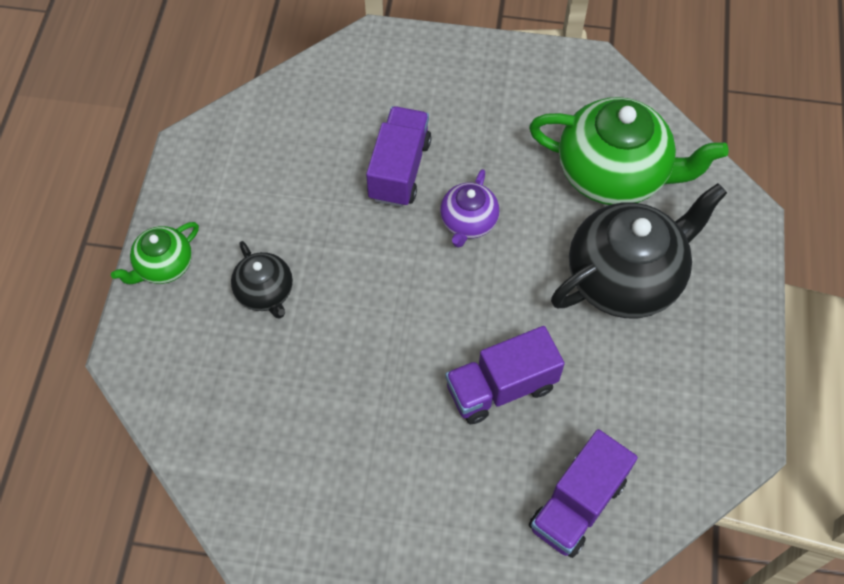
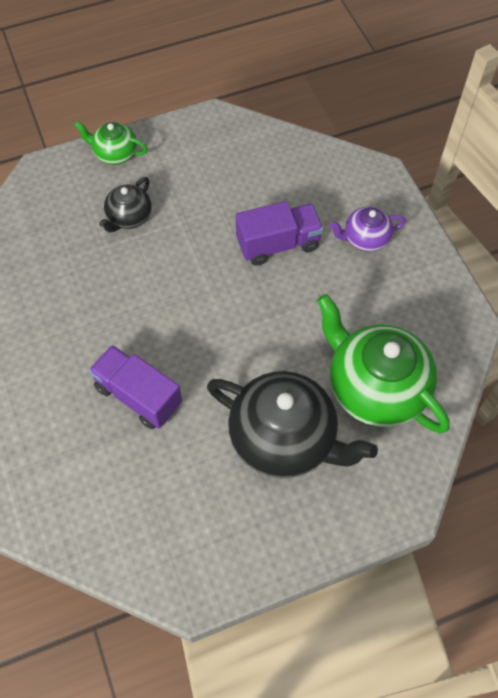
camera: 60 degrees right, 0 degrees up
(468, 222) = (263, 308): purple teapot -> purple teapot (365, 238)
(577, 504) = (71, 491): purple truck -> none
(614, 174) = (374, 387): green teapot -> green teapot turned 150 degrees clockwise

